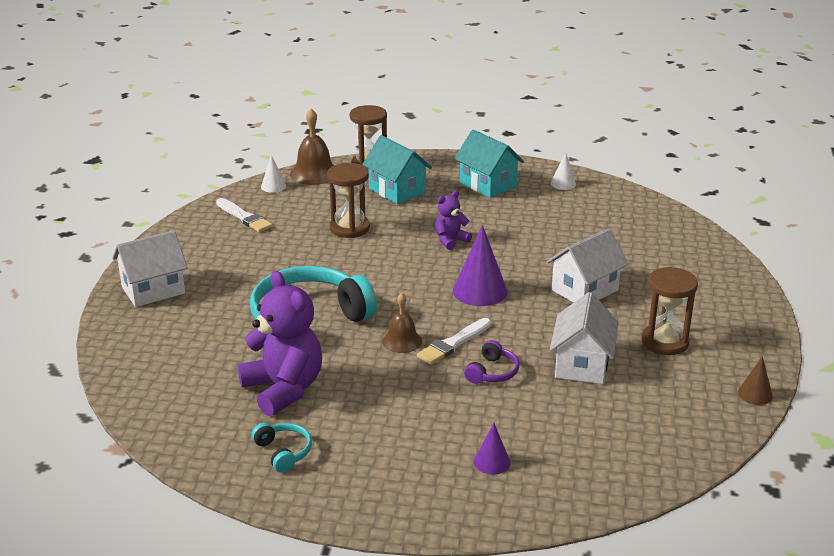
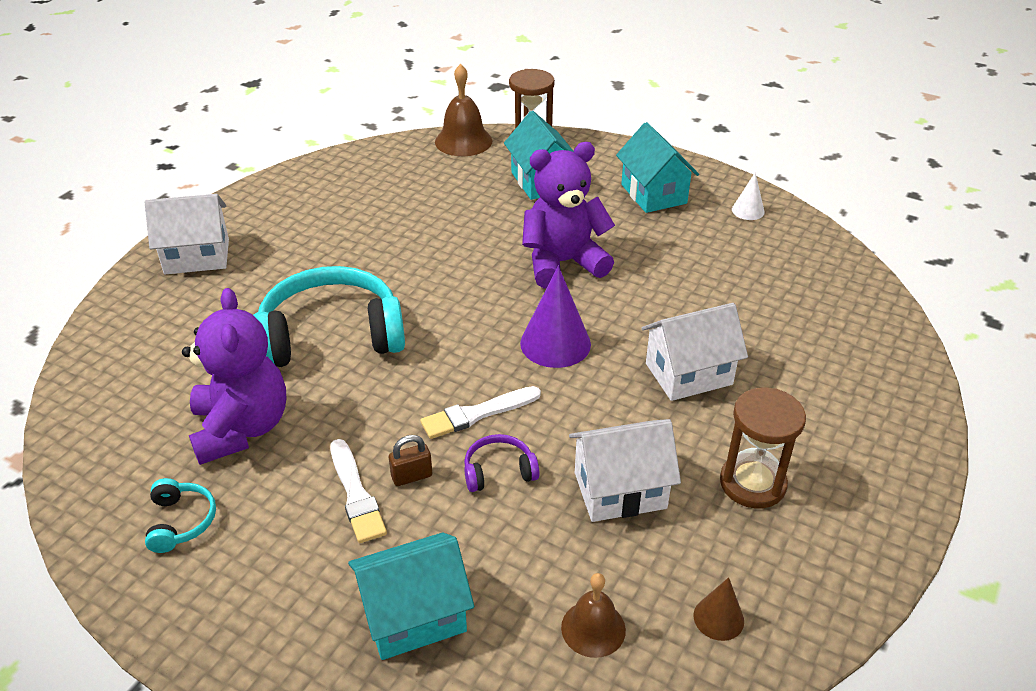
camera: 20 degrees right, 10 degrees up
(244, 217) = (352, 183): white brush -> white brush (356, 494)
(273, 186) = (409, 149): white cone -> none
(349, 228) = (457, 221): brown hourglass -> none
(402, 341) = (418, 394): brown bell -> brown bell (593, 628)
(433, 389) = (412, 476): none -> brown padlock
(450, 240) = (563, 263): purple teddy bear -> purple teddy bear, size x1.95
(492, 372) = (499, 471): purple headphones -> purple headphones turned 150 degrees counterclockwise
(492, 462) = (414, 616): purple cone -> turquoise house
(581, 364) = (620, 490): white house -> white house turned 45 degrees clockwise
(755, 394) = (838, 609): brown cone -> brown cone (718, 618)

